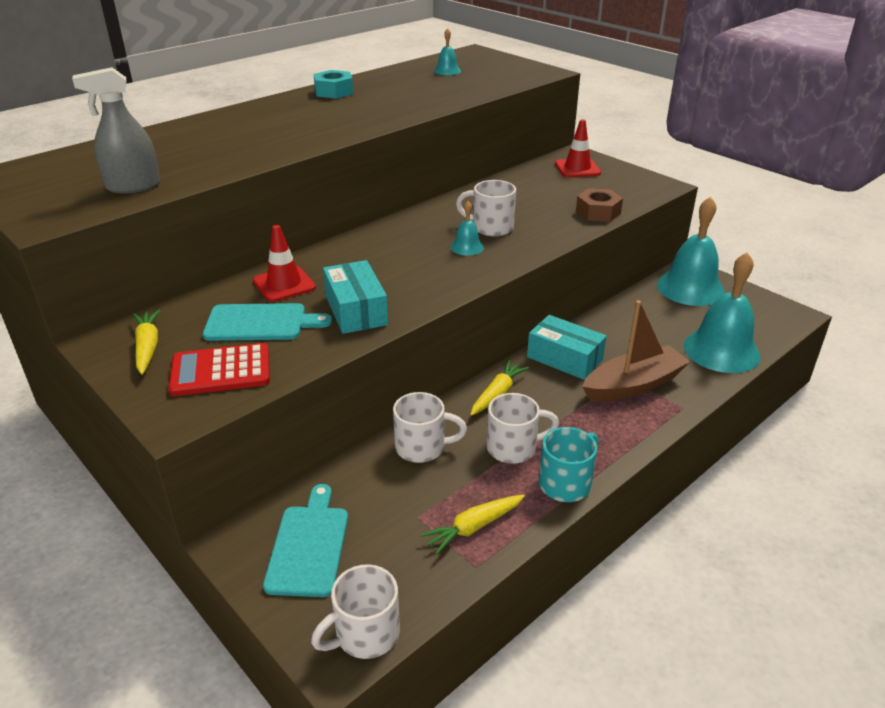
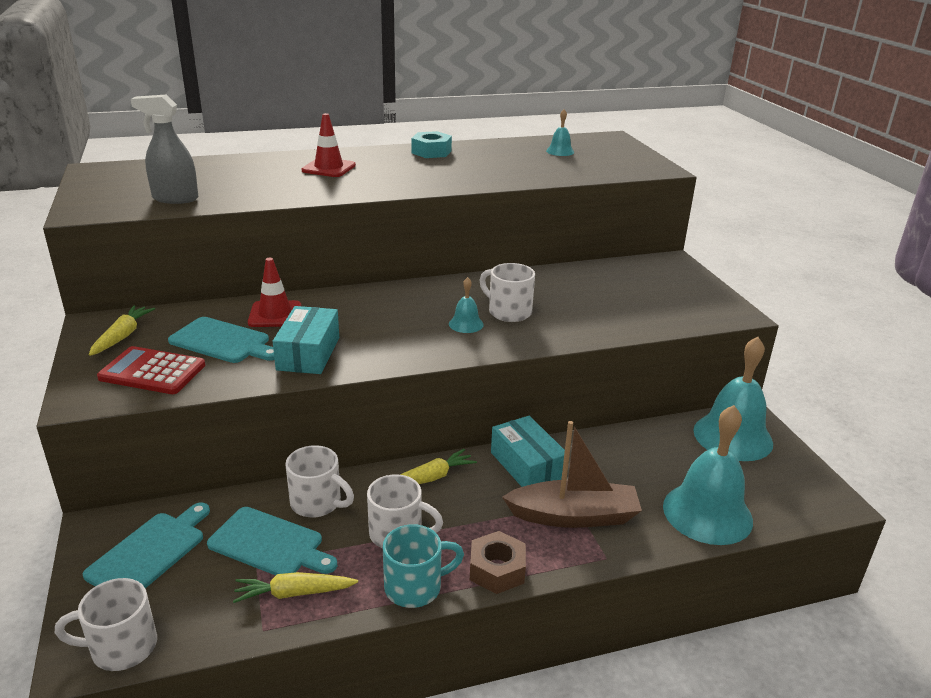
camera: 25 degrees right, 5 degrees down
(413, 496) = (270, 544): none -> turquoise cutting board
(577, 168) = (659, 276): red traffic cone -> red traffic cone (328, 168)
(598, 212) = (634, 324): brown nut -> brown nut (497, 570)

